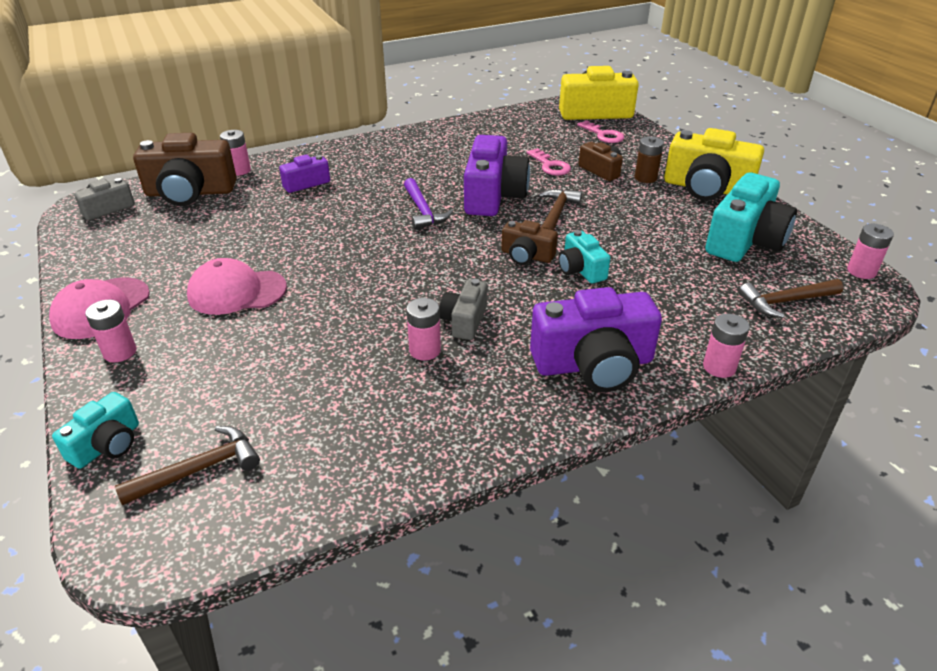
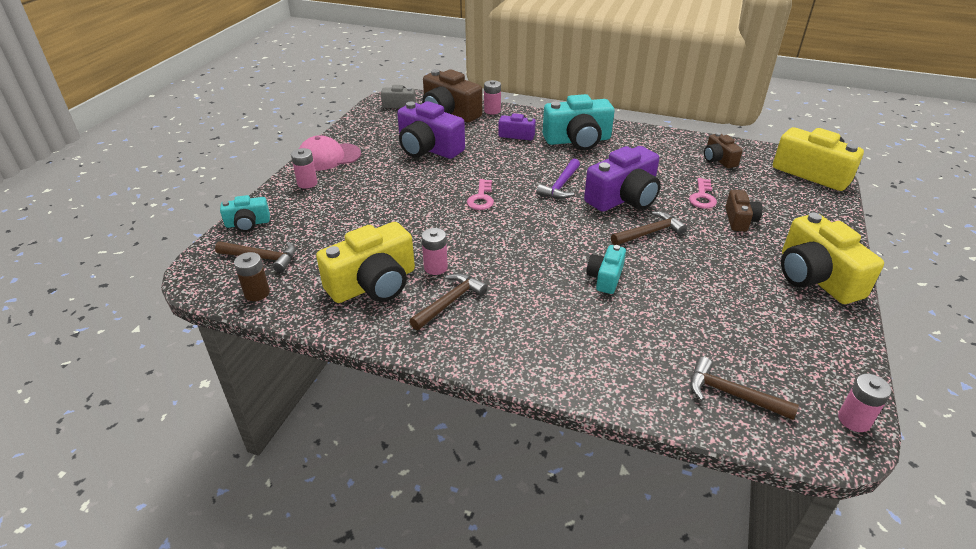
camera: 45 degrees right, 0 degrees up
(237, 292) = (394, 181): pink cap -> none
(387, 407) = (373, 284): none -> yellow camera
(464, 321) = (482, 265): grey camera -> none
(490, 373) = (450, 302): none -> brown hammer
(526, 256) = (582, 248): brown camera -> brown camera (718, 160)
(593, 364) = (516, 338): purple camera -> purple camera (428, 148)
(603, 135) = (789, 194): pink key -> pink key (481, 198)
(645, 178) = (770, 243): brown battery -> brown battery (257, 293)
(719, 367) = (596, 397): pink battery -> none
(745, 240) = (778, 333): turquoise camera -> turquoise camera (577, 140)

